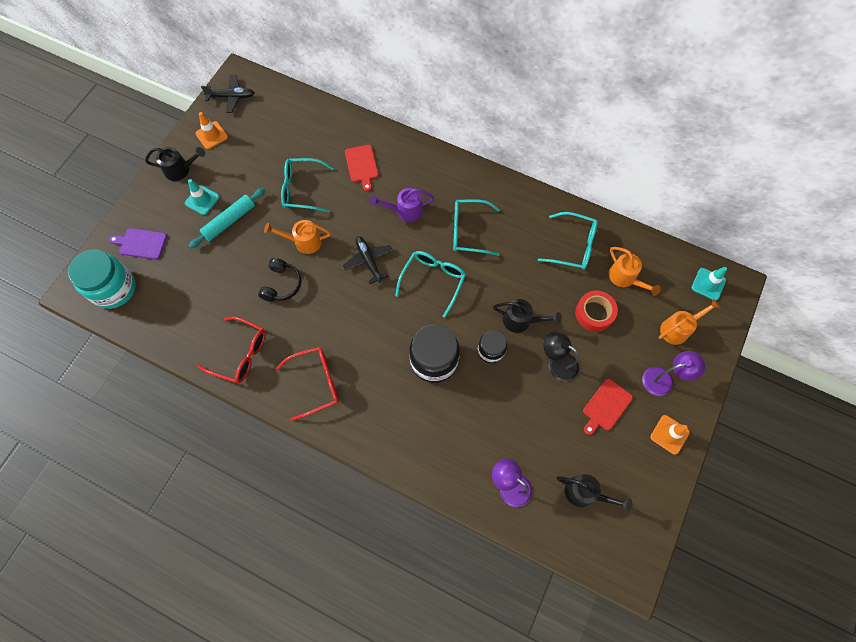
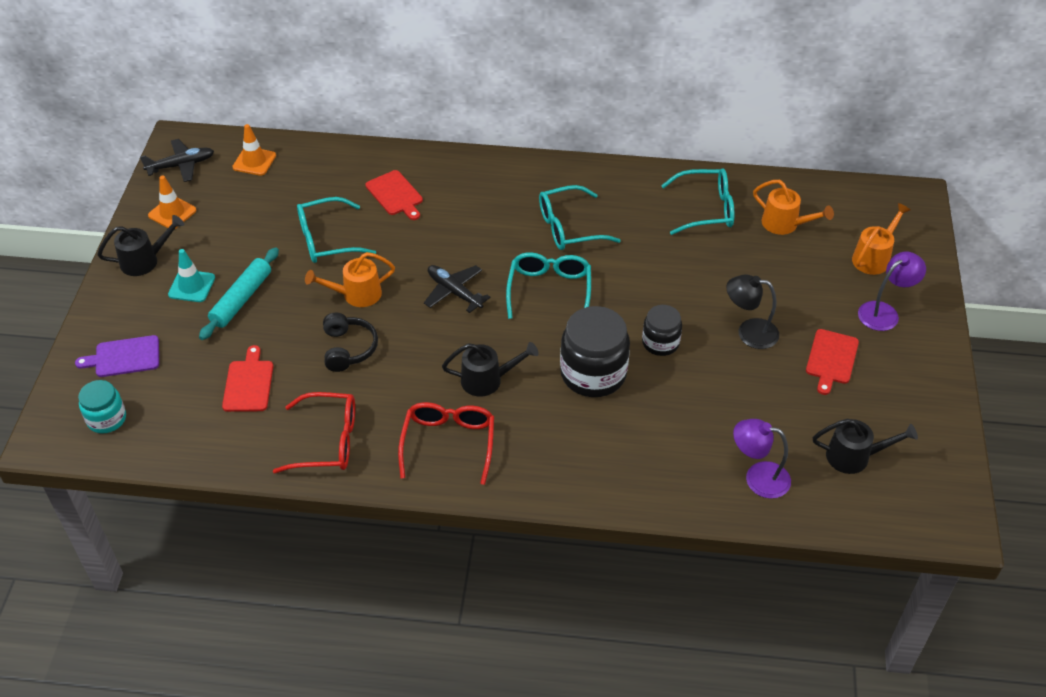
camera: 20 degrees left, 20 degrees down
(114, 288) = (106, 419): turquoise jar -> turquoise jar, size x0.58
(209, 291) = (248, 383): none -> red cutting board
(316, 383) = (448, 443): red glasses -> red glasses turned 45 degrees counterclockwise
(405, 211) = (476, 228): purple watering can -> none
(521, 320) = (682, 301): black watering can -> black watering can (488, 380)
(594, 313) = (767, 269): red tape -> none
(669, 434) = (921, 365): orange traffic cone -> orange traffic cone (254, 161)
(708, 284) = (884, 204): turquoise traffic cone -> none

